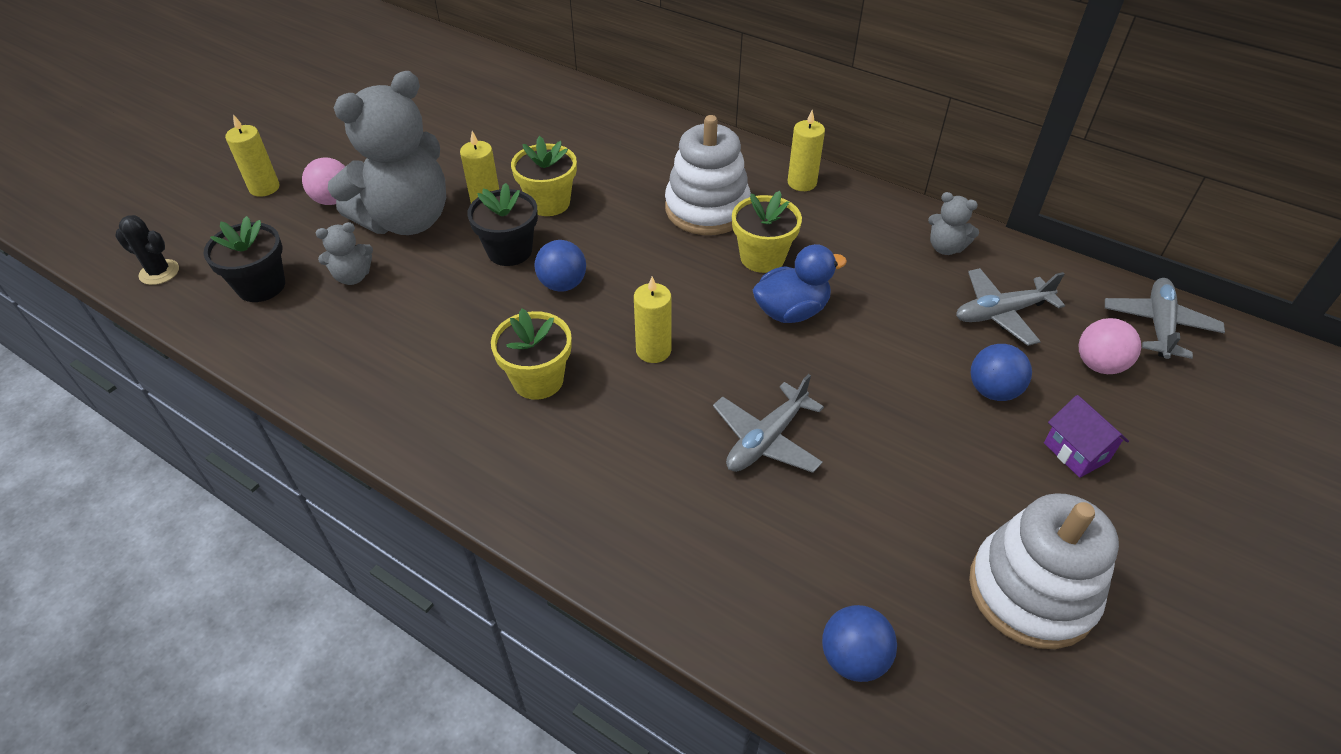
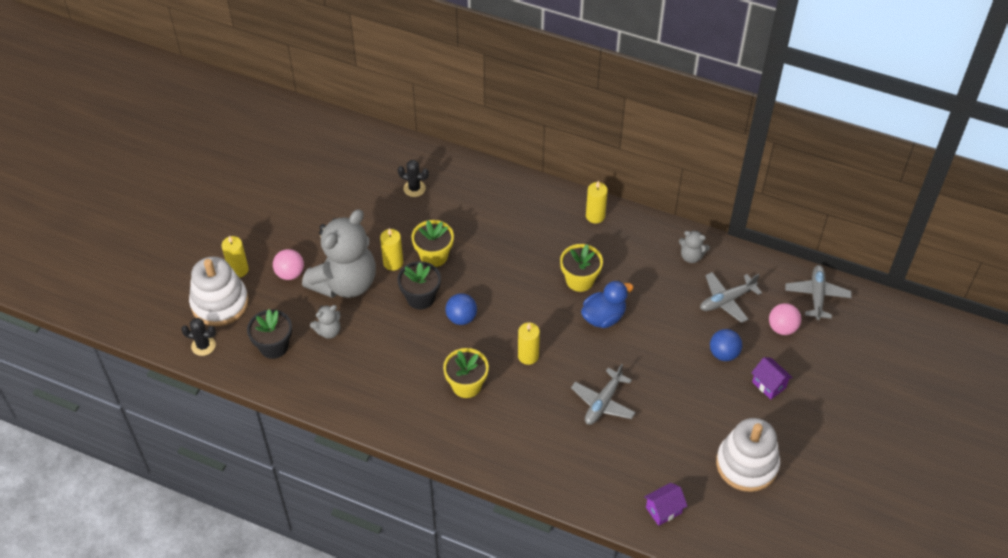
camera: 10 degrees left, 5 degrees up
(550, 126) = (414, 188): none -> black cactus
(707, 209) = (538, 246): white stacking toy -> white stacking toy (220, 303)
(853, 658) = (663, 510): blue ball -> purple house

